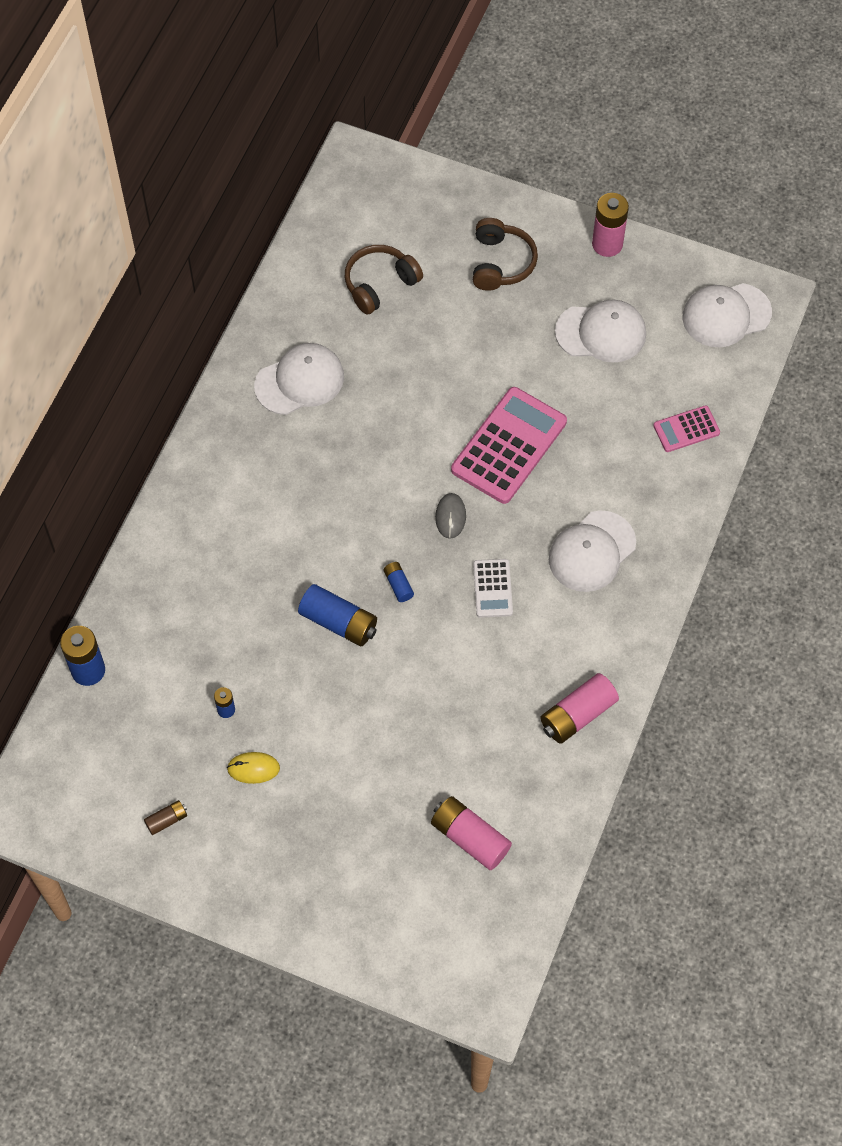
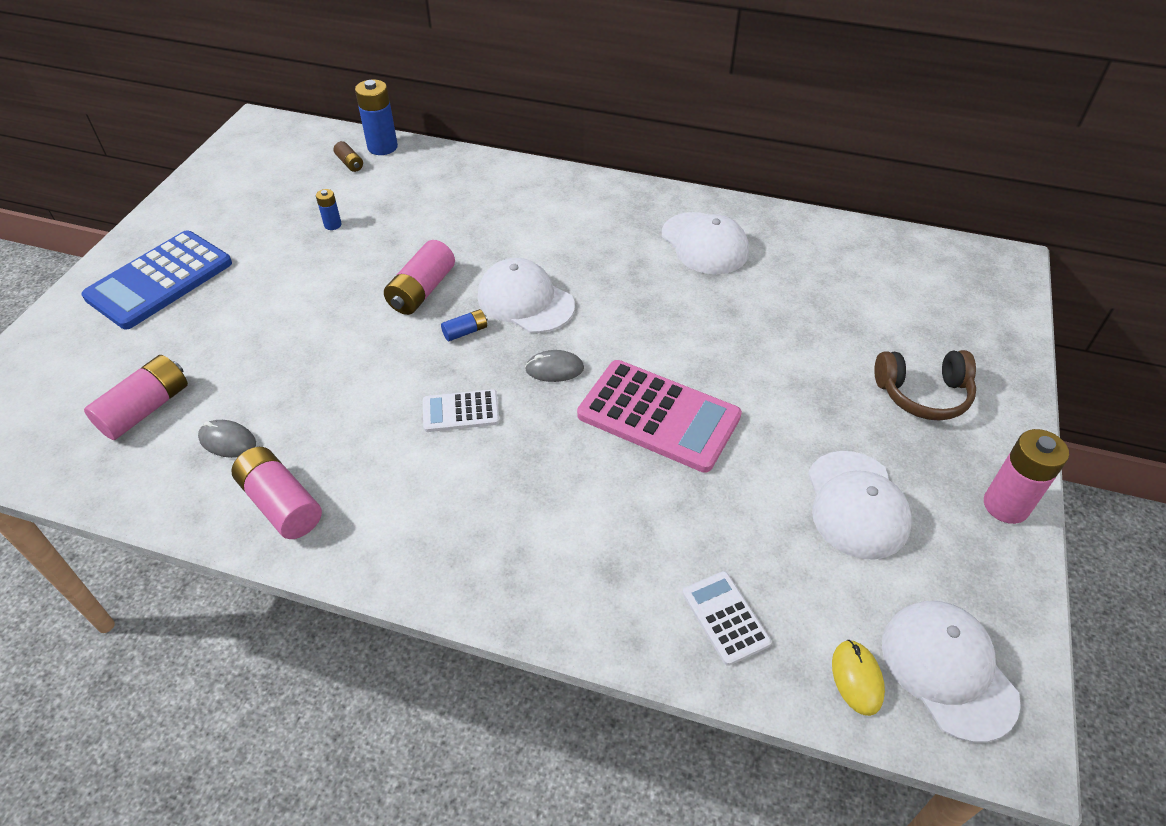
camera: 85 degrees right, 15 degrees down
(167, 820) = (228, 200): brown battery -> brown battery (350, 163)
(253, 768) = (268, 246): yellow mouse -> yellow mouse (857, 678)
(295, 863) = (160, 280): none -> blue calculator
(339, 622) = (422, 290): blue battery -> pink battery
(380, 284) = (847, 292): brown headphones -> none
(511, 764) = (227, 441): none -> grey mouse
(592, 551) = (515, 509): white cap -> white cap (525, 301)
(686, 429) = (725, 618): pink calculator -> white calculator

